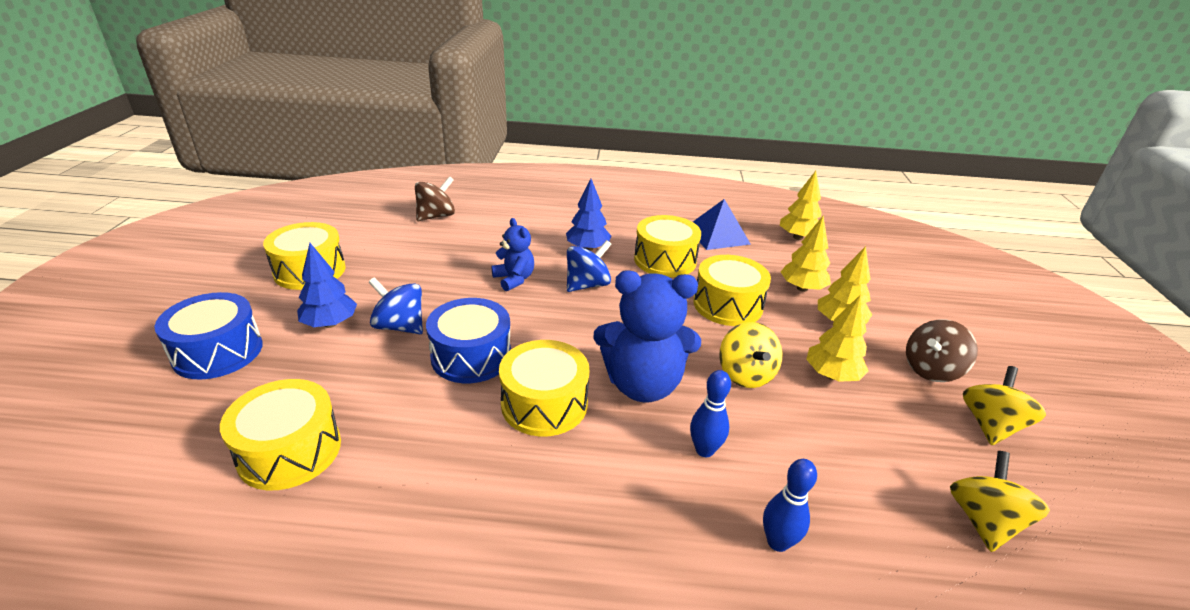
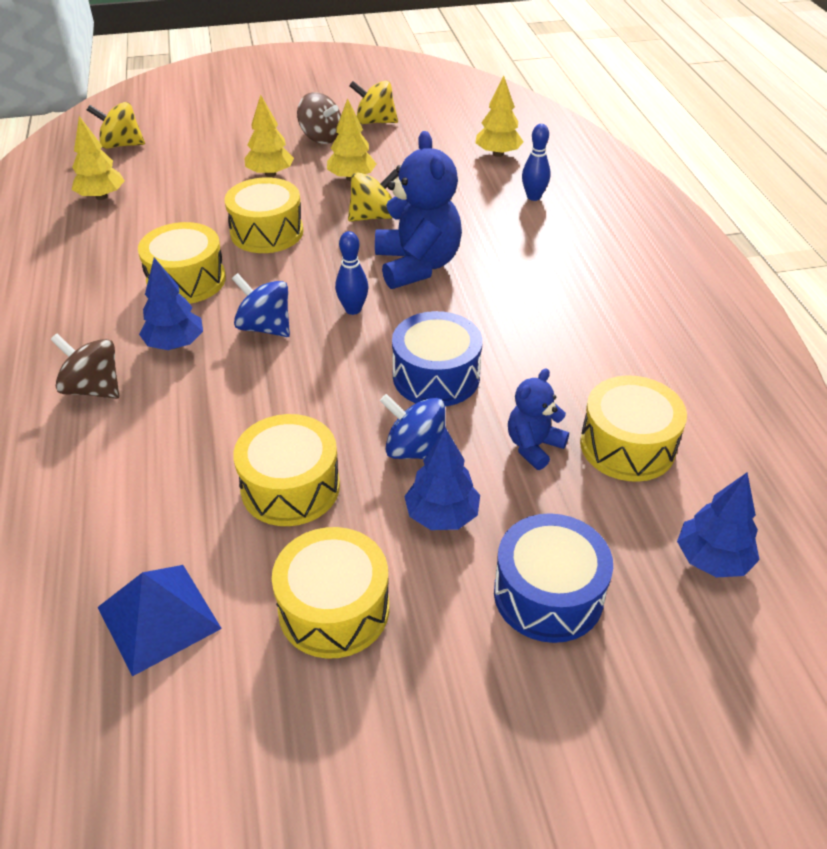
camera: 105 degrees left, 10 degrees up
(130, 454) = (712, 559): none -> blue tree
(400, 326) = (415, 450): blue spinning top -> blue spinning top turned 105 degrees clockwise
(436, 216) = (108, 532): brown spinning top -> brown spinning top (93, 388)
(514, 279) = (275, 387): blue teddy bear -> blue teddy bear (533, 446)
(544, 404) = (474, 313): yellow drum -> yellow drum (290, 487)
(704, 450) = (474, 228): blue bowling pin -> blue bowling pin (353, 309)
(717, 235) = (109, 249): blue pyramid -> blue pyramid (159, 617)
(802, 288) = (216, 192): yellow tree -> yellow tree (497, 154)
(983, 521) = (466, 132): yellow spinning top -> yellow spinning top (121, 145)

